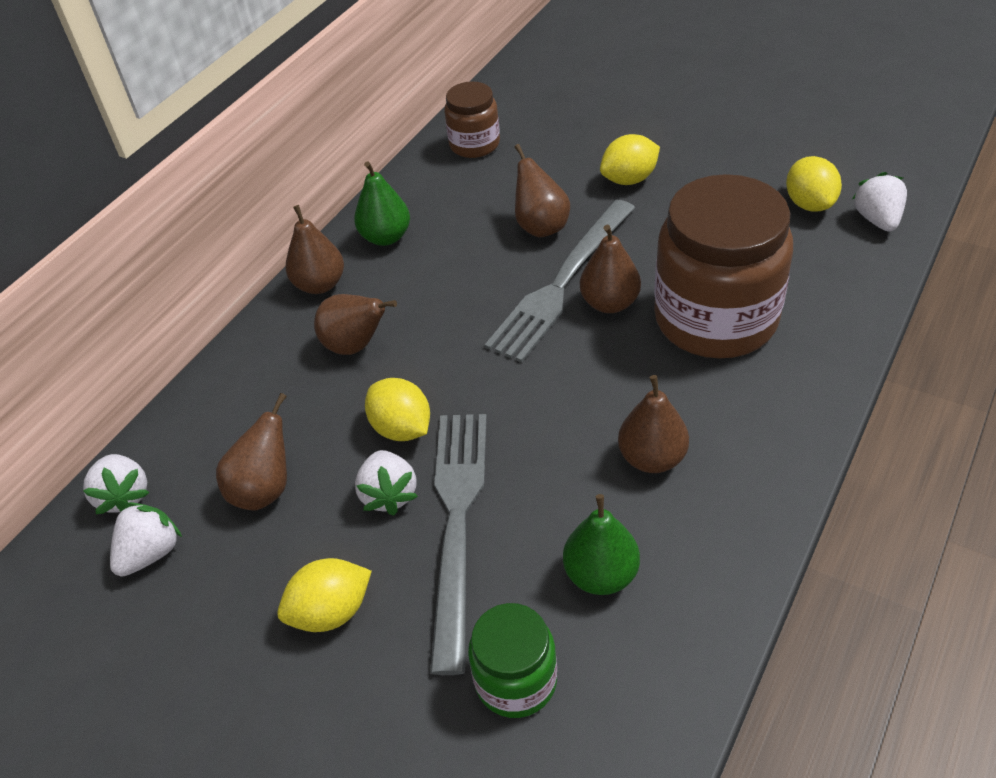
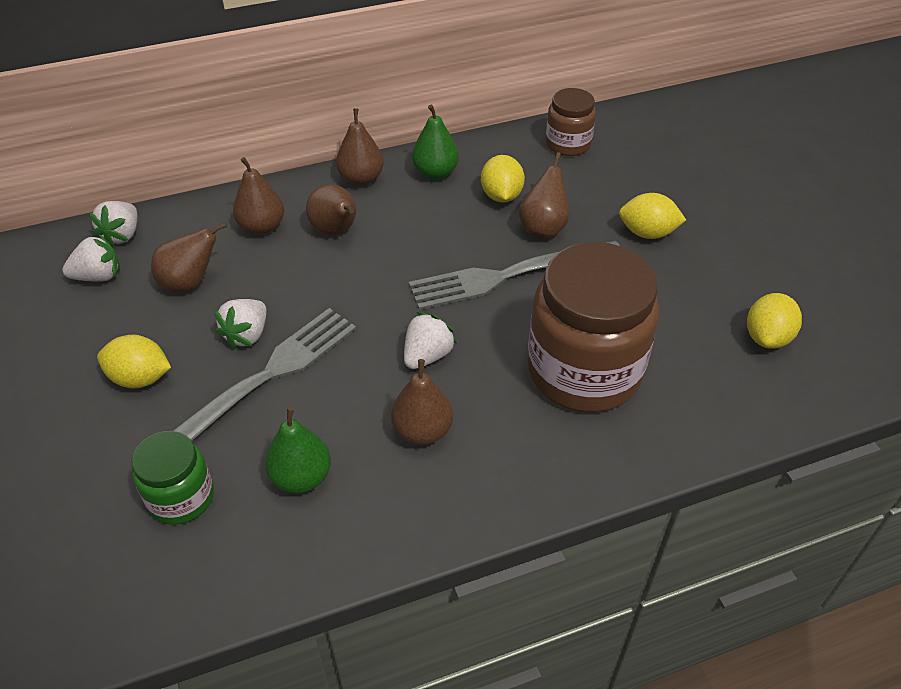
camera: 35 degrees right, 0 degrees up
(402, 428) = (301, 300): yellow lemon -> yellow lemon (501, 196)
(609, 303) = (524, 310): brown pear -> brown pear (262, 227)
(877, 220) = (809, 385): white strawberry -> white strawberry (427, 356)

